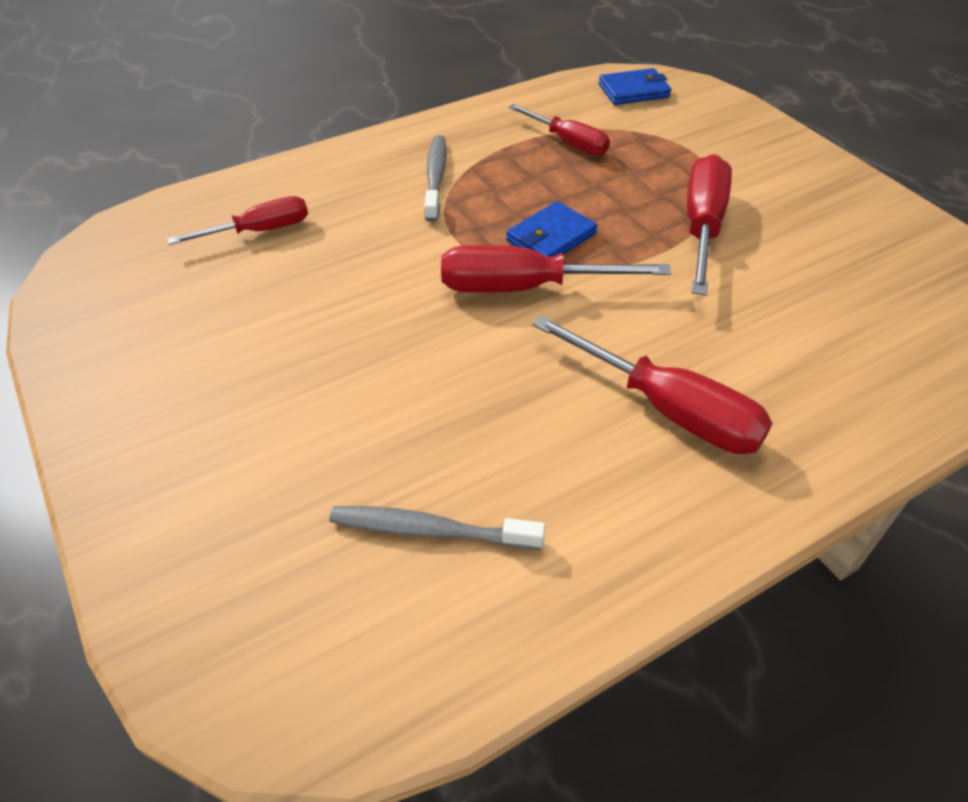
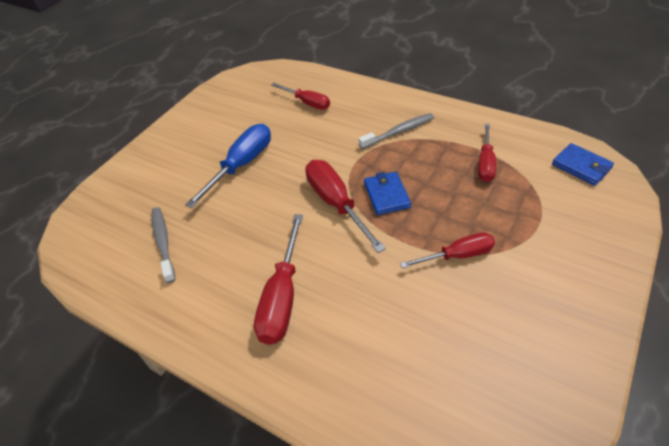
camera: 65 degrees right, 0 degrees up
(329, 358) = (241, 165): none -> blue screwdriver
(551, 237) = (387, 195): blue wallet -> blue wallet turned 60 degrees clockwise
(702, 226) = (458, 255): red screwdriver -> red screwdriver, size x0.65

